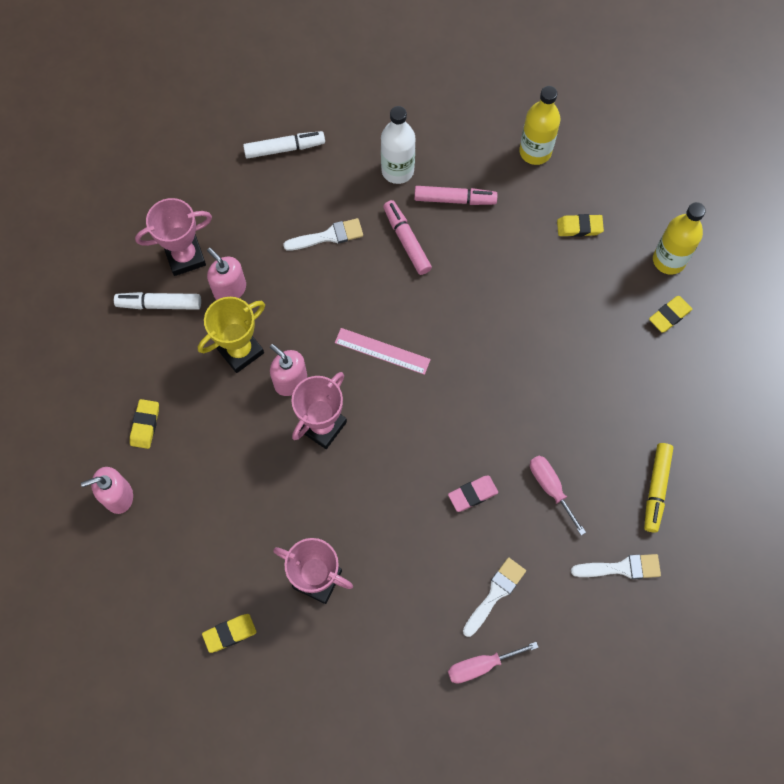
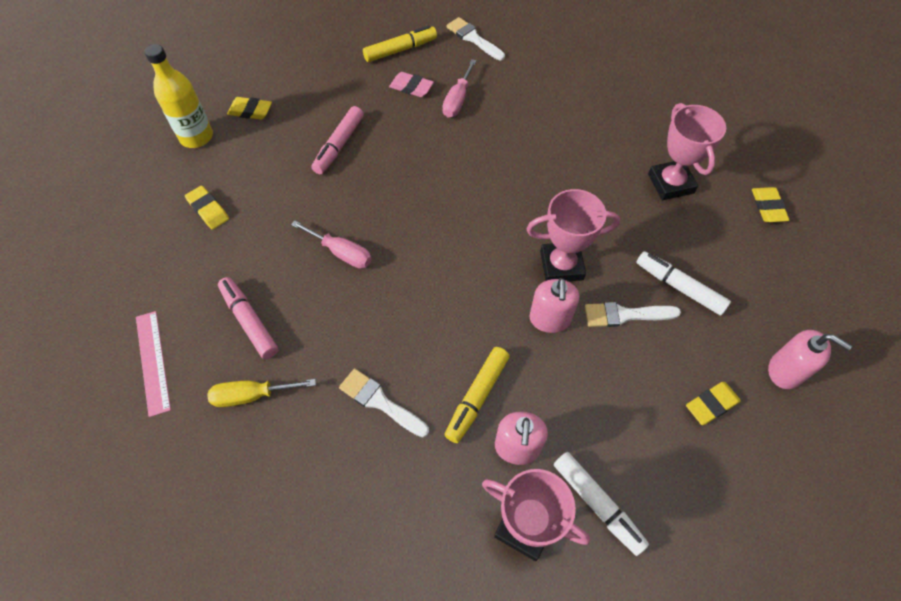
camera: 130 degrees left, 10 degrees down
(230, 633) = (768, 207): yellow eraser -> yellow eraser turned 60 degrees clockwise
(240, 350) = (565, 383): yellow trophy -> none
(280, 292) = (477, 397): none -> yellow marker
(284, 148) = (307, 536): white marker -> white marker (679, 287)
(382, 351) = (455, 271): pink ruler -> pink ruler (152, 362)
(397, 170) = (252, 395): white bottle -> yellow screwdriver
(406, 241) = (328, 329): pink marker -> pink marker (339, 145)
(473, 494) = (509, 137): pink eraser -> pink eraser (411, 87)
(481, 665) = (612, 66): pink screwdriver -> pink screwdriver (341, 253)
(495, 594) = (561, 85): white brush -> white brush (625, 315)
(535, 152) = (143, 291): yellow bottle -> none

